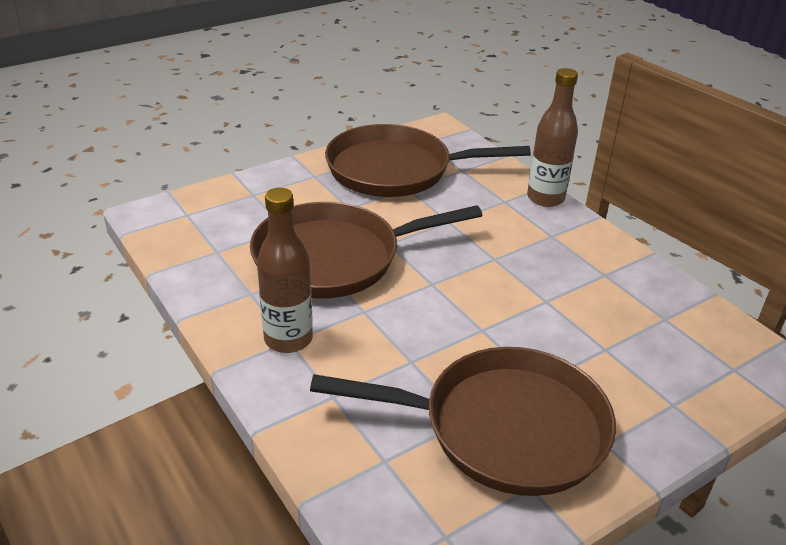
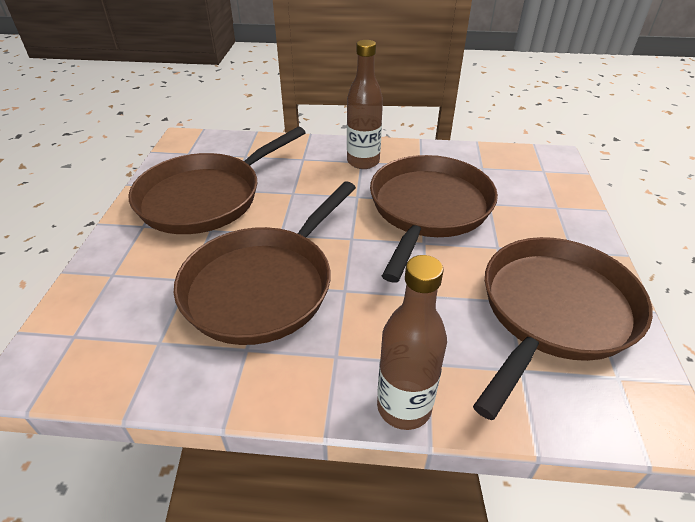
camera: 130 degrees right, 5 degrees up
(549, 301) = (263, 286): none -> brown pan

